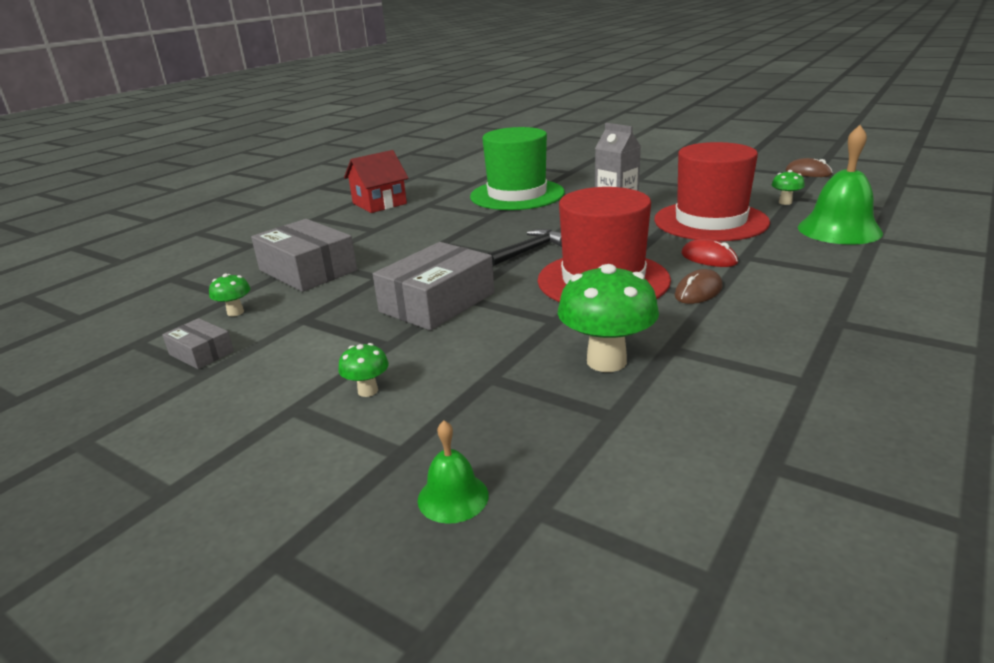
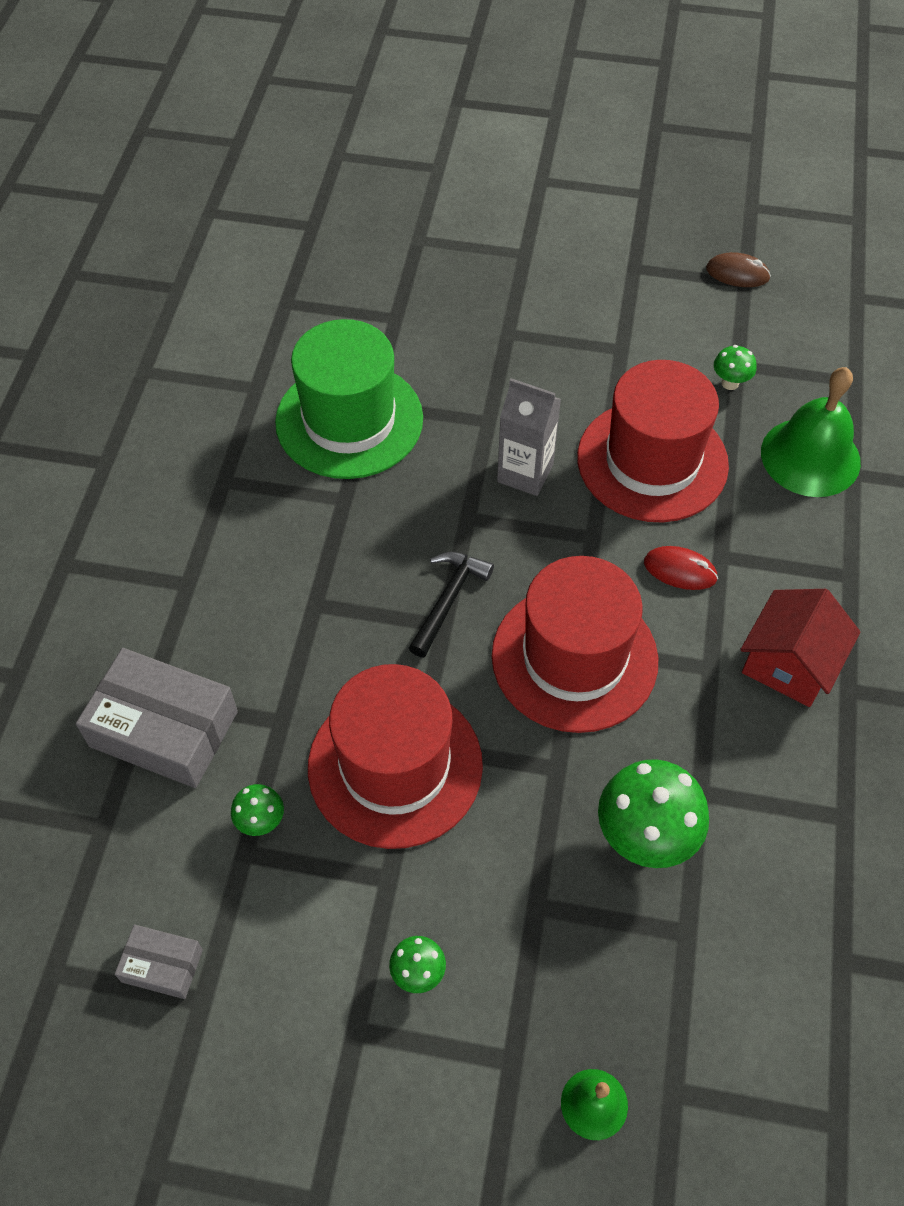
camera: 25 degrees left, 30 degrees up
(235, 312) = (137, 864): green mushroom -> green mushroom (261, 822)
(379, 203) = (141, 492): red house -> red house (789, 664)
(437, 302) = (395, 766): grey box -> red hat
(698, 291) = (692, 659): brown mouse -> none

